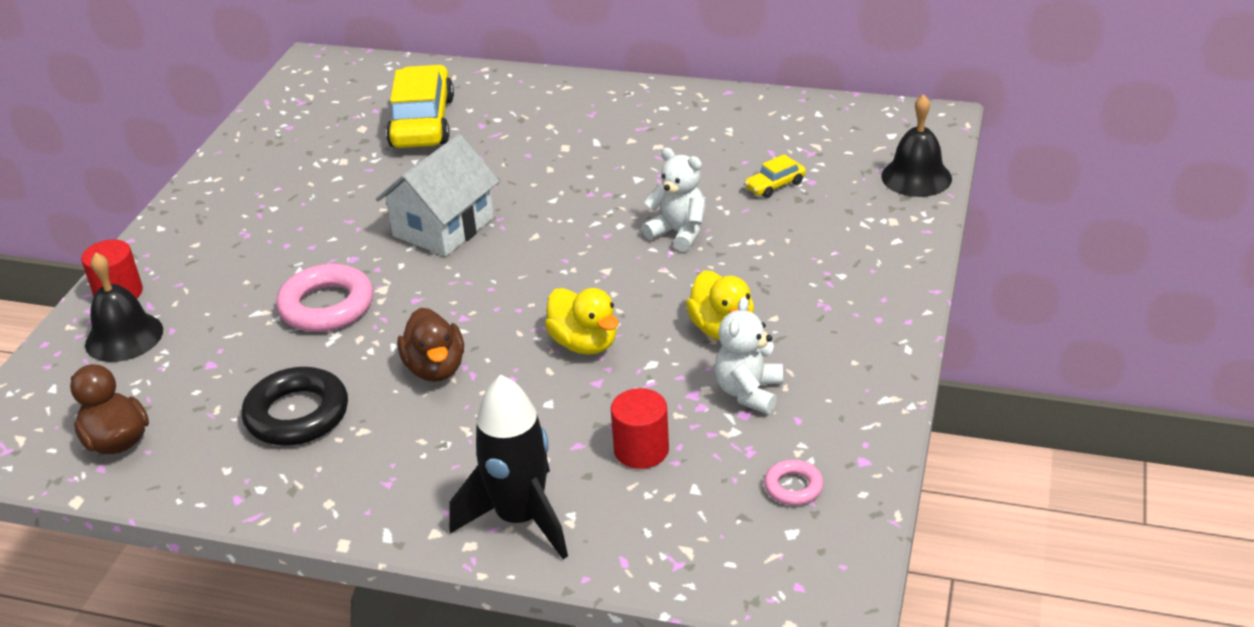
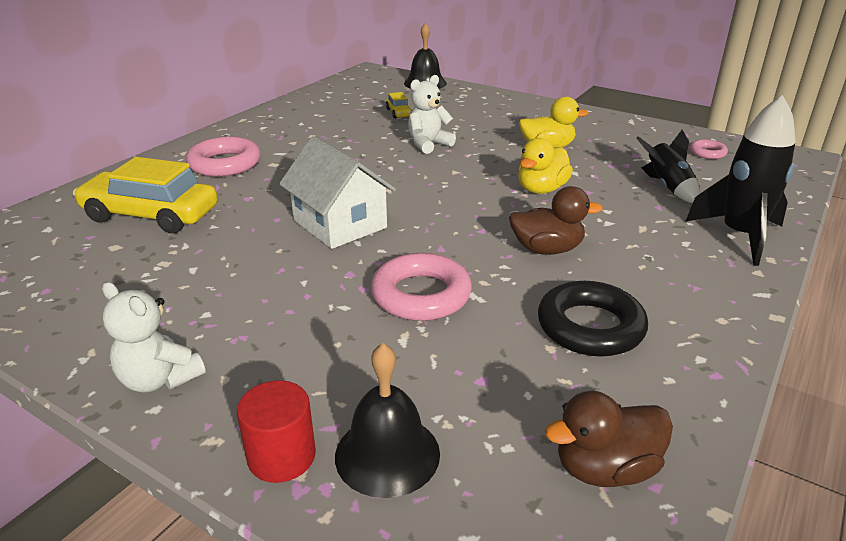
camera: 75 degrees left, 5 degrees down
(550, 119) = (225, 164): none -> pink ring
(584, 344) = (541, 189): yellow duck -> yellow duck turned 150 degrees clockwise
(641, 450) = (667, 187): red cylinder -> black rocket
(748, 392) = (615, 150): white teddy bear -> white teddy bear (159, 379)

